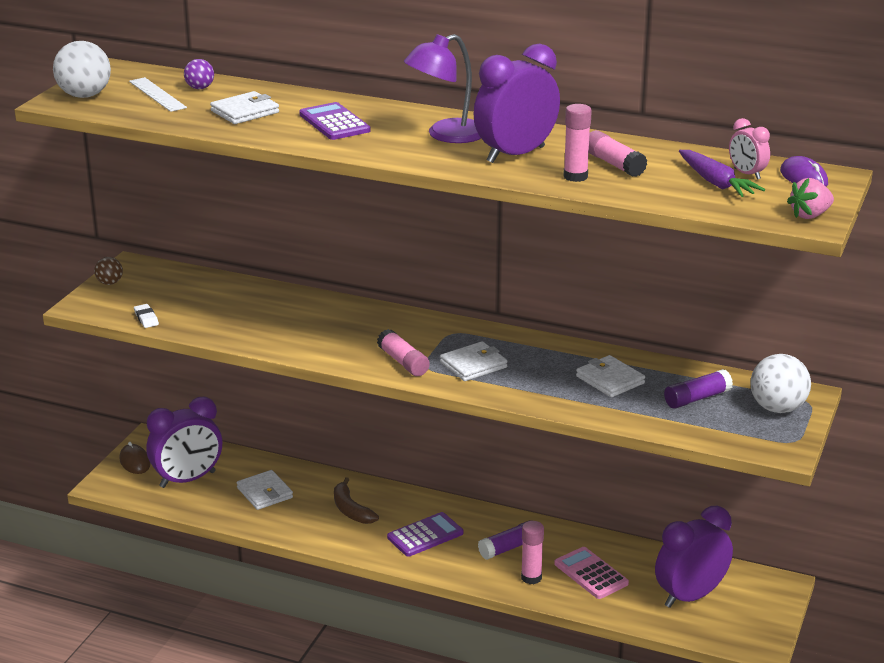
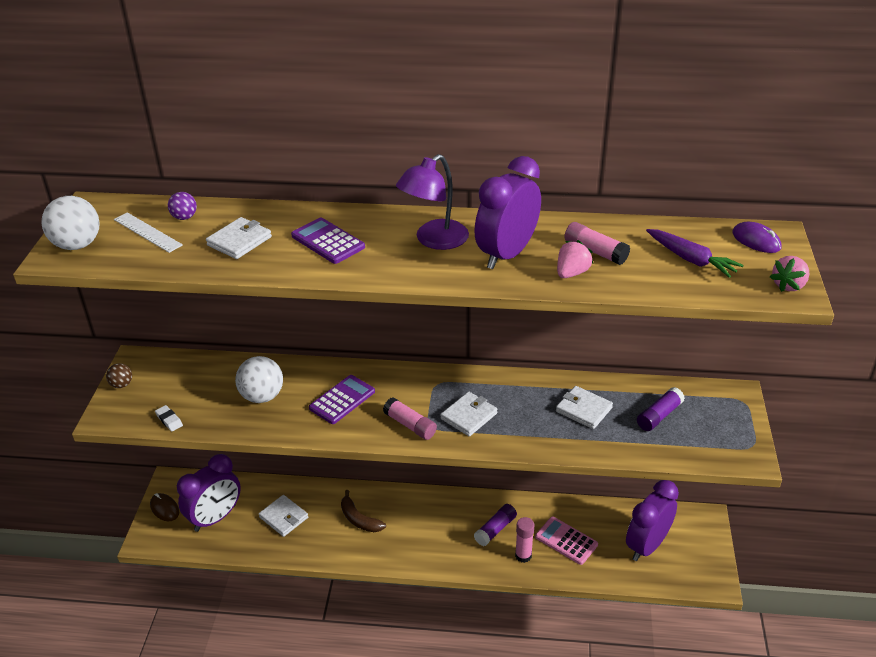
camera: 15 degrees left, 10 degrees up
(425, 535) = (426, 532): purple calculator -> purple calculator (342, 400)
(575, 176) = (572, 273): pink glue stick -> pink strawberry
(747, 174) = (709, 244): pink clock -> none
(777, 408) = (723, 413): white ball -> white ball (262, 396)

